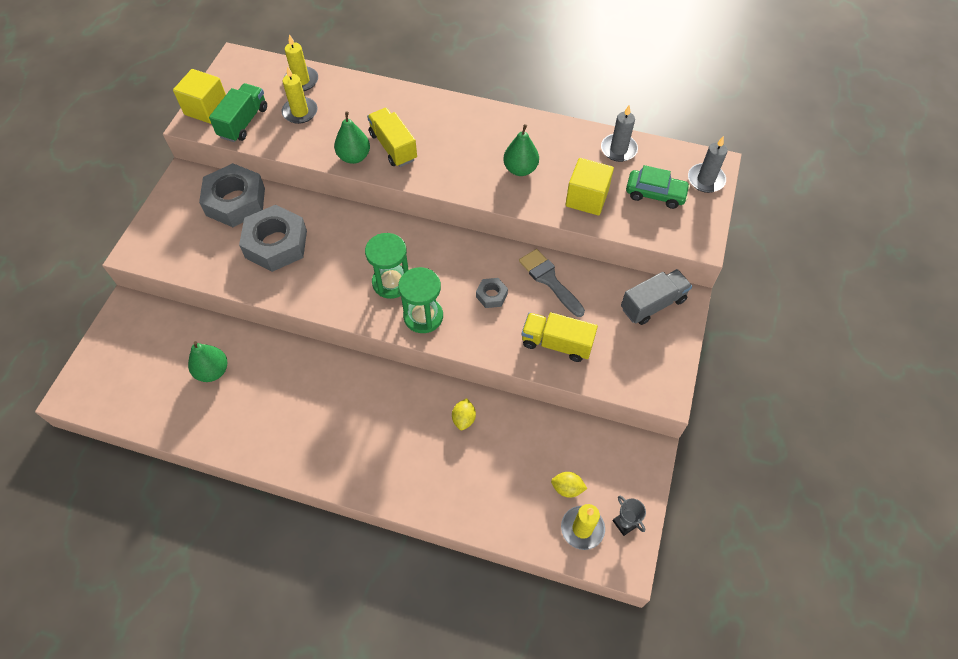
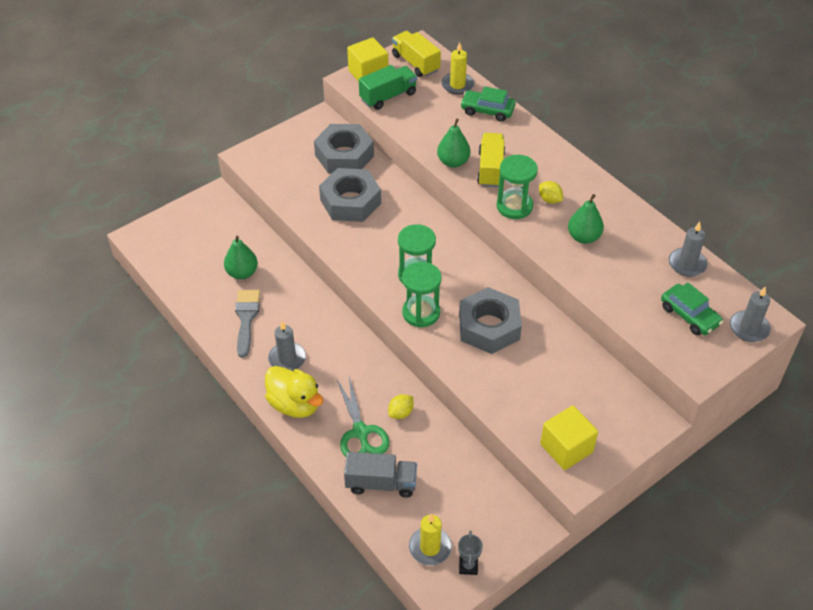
camera: 35 degrees right, 10 degrees down
(300, 112) = (437, 108): yellow candle -> none
(322, 431) = (287, 359): none -> grey candle
(347, 92) = (487, 110): none -> green car
(363, 471) = (295, 404): none -> yellow duck
(441, 171) = (514, 206): none -> green hourglass
(443, 460) = (360, 432): none -> green scissors
(491, 295) = (489, 327): grey nut -> grey nut, size x2.17
(549, 280) = (548, 341): grey brush -> grey brush (246, 318)
(556, 343) = (513, 391): yellow truck -> yellow truck (415, 63)
(567, 488) = (442, 512): yellow lemon -> yellow lemon (549, 199)
(587, 198) = (623, 288): yellow cube -> yellow cube (566, 448)
(653, 304) = (624, 408): grey truck -> grey truck (381, 483)

